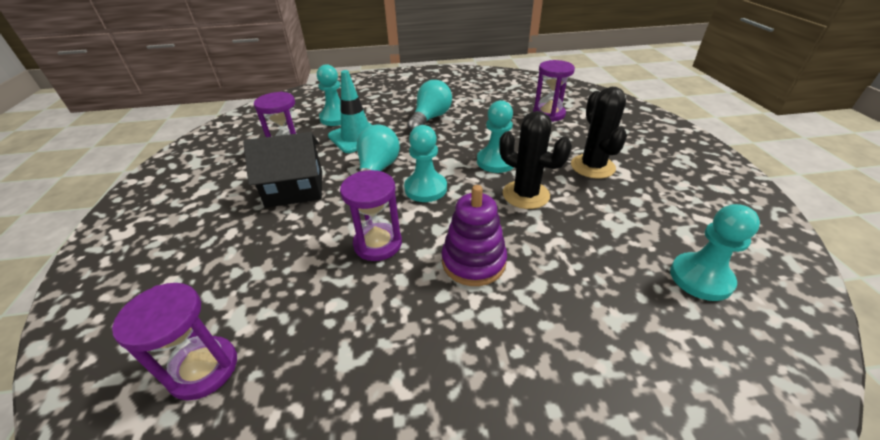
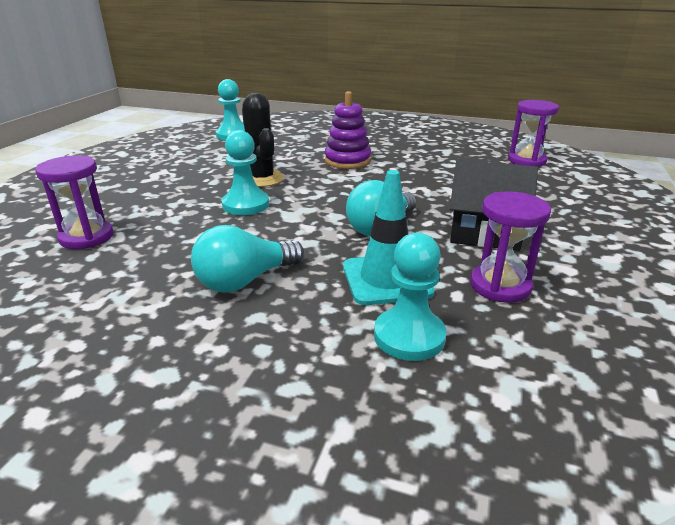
camera: 155 degrees left, 10 degrees down
(378, 244) = (409, 180): purple hourglass -> none
(425, 189) = (342, 201): turquoise pawn -> none
(592, 166) = (171, 181): black cactus -> none

